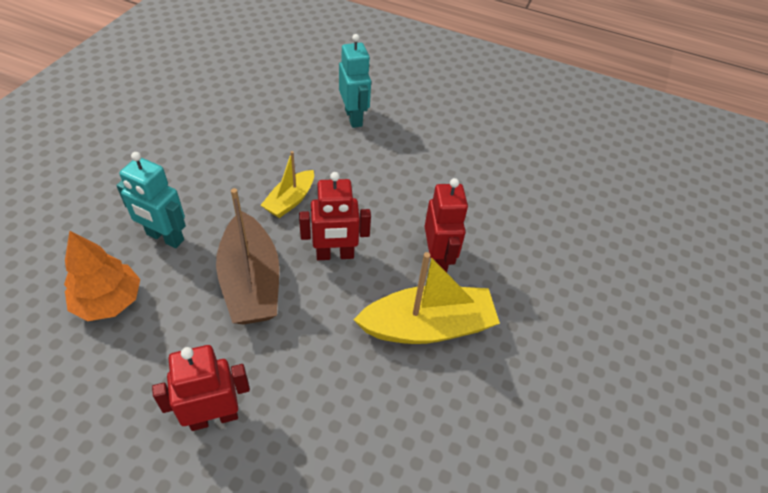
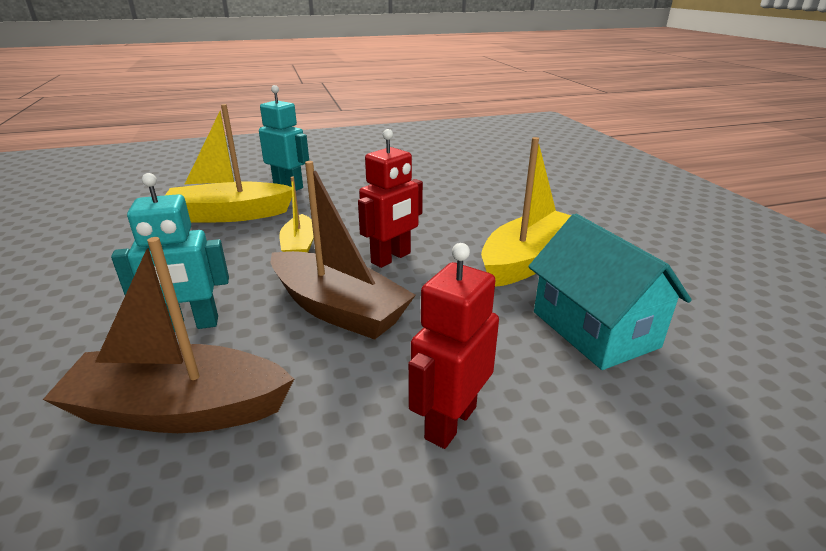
camera: 35 degrees left, 20 degrees down
(109, 301) = (179, 409): orange tree -> brown boat
(281, 133) = (230, 215): none -> yellow boat
(383, 424) = (594, 329): none -> turquoise house
(437, 259) = (474, 226): red robot -> none

